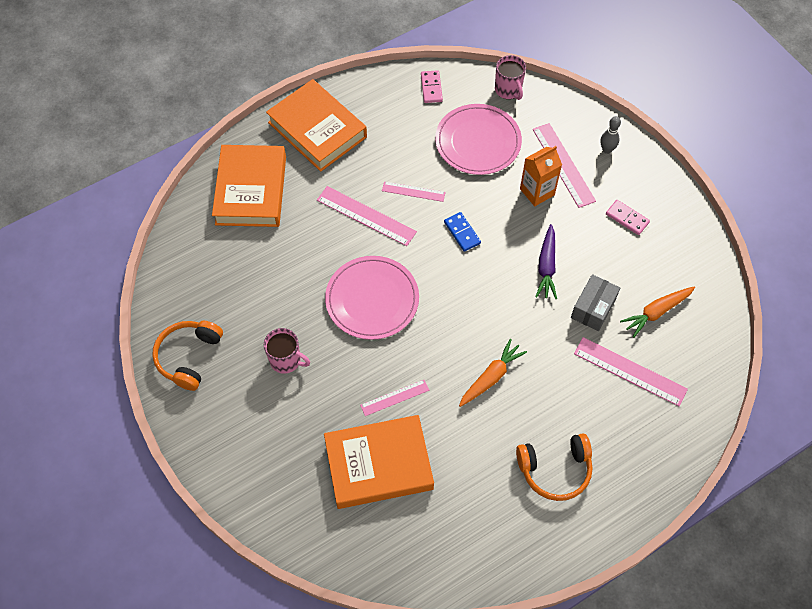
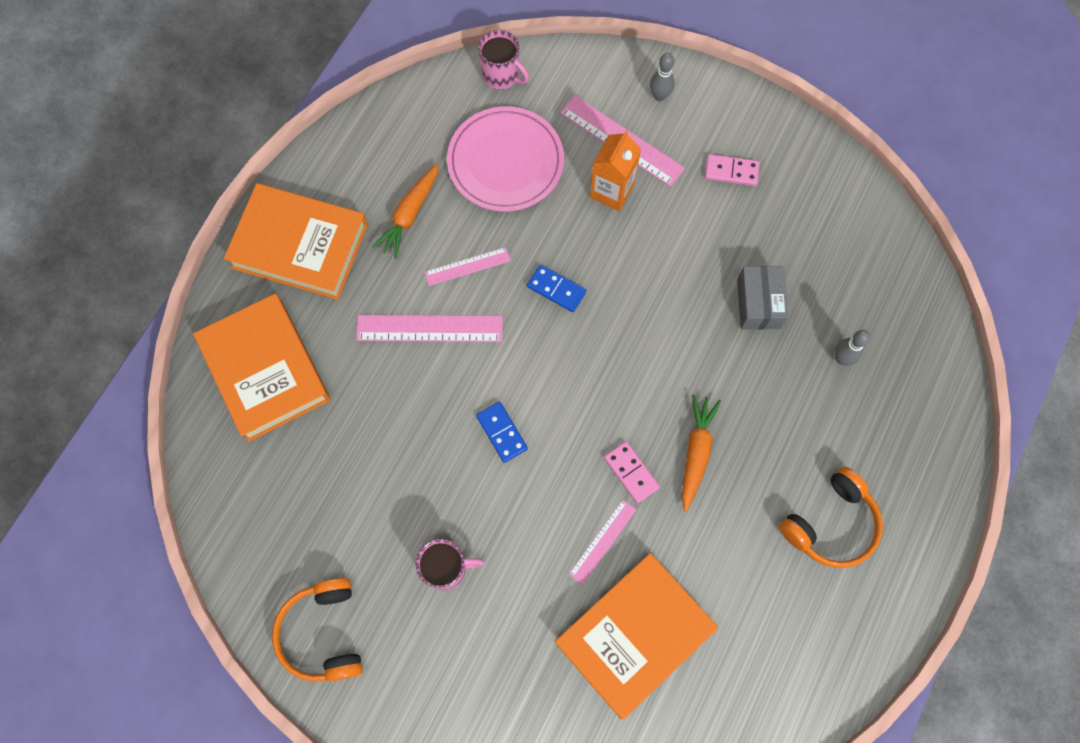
camera: 30 degrees left, 10 degrees up
(372, 299) = (502, 432): pink plate -> blue domino
(431, 88) = (407, 119): pink domino -> pink domino (631, 473)
(546, 266) = (677, 280): purple carrot -> none
(630, 371) = (841, 358): pink ruler -> grey bowling pin
(656, 312) = (829, 270): orange carrot -> orange carrot (410, 214)

